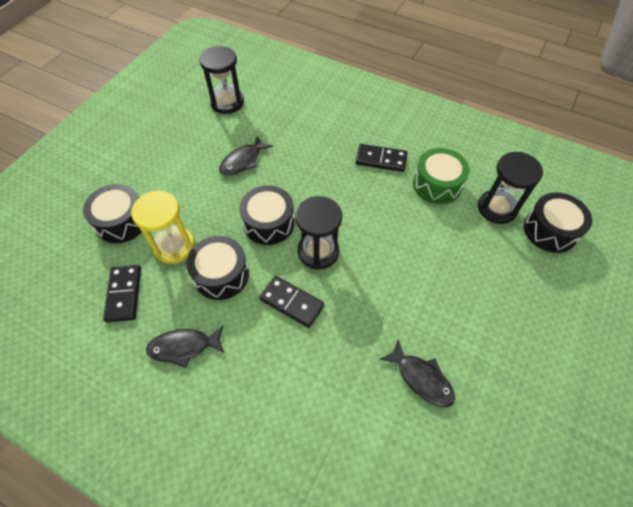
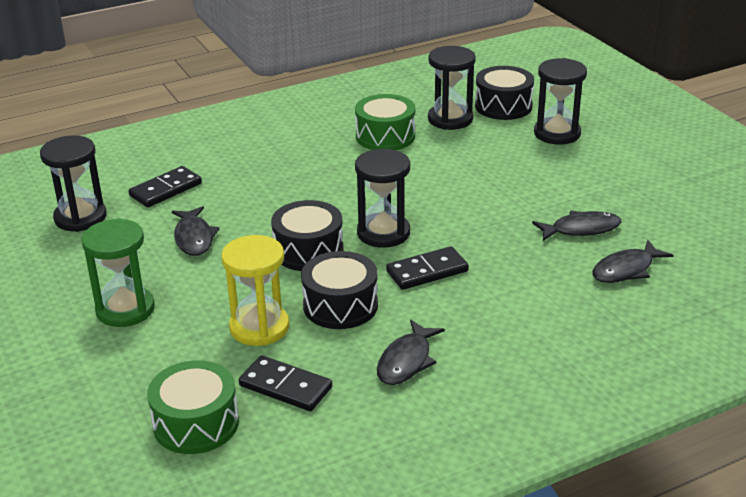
camera: 55 degrees left, 25 degrees down
(70, 270) = (196, 423): none -> green drum
(121, 221) = (168, 358): black drum -> none
(155, 175) = (125, 309): none -> green hourglass
(381, 159) = (313, 153): black domino -> black domino (165, 190)
(389, 443) = (626, 270): none -> black fish
(546, 288) = (557, 133): none -> black hourglass

